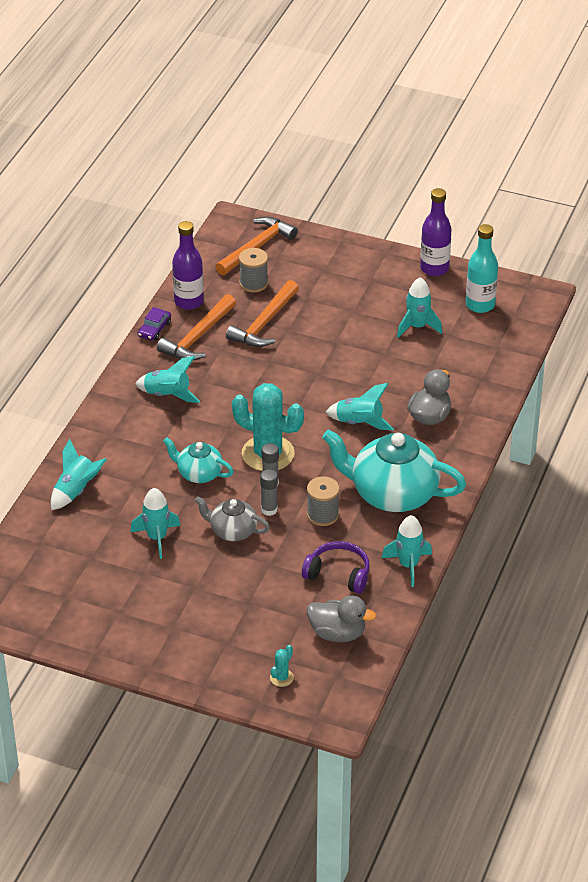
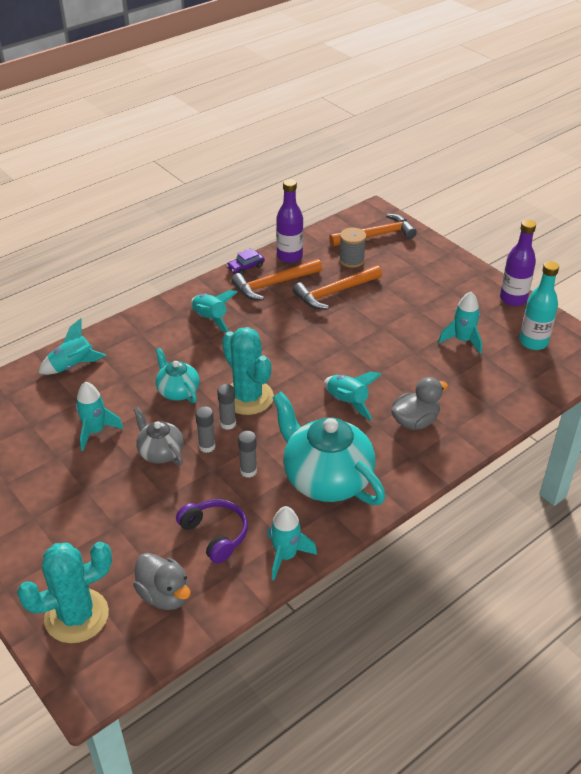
camera: 30 degrees right, 0 degrees up
(281, 678) = (76, 616): turquoise cactus -> turquoise cactus, size x2.46
(322, 515) = (248, 471): grey spool -> grey glue stick

